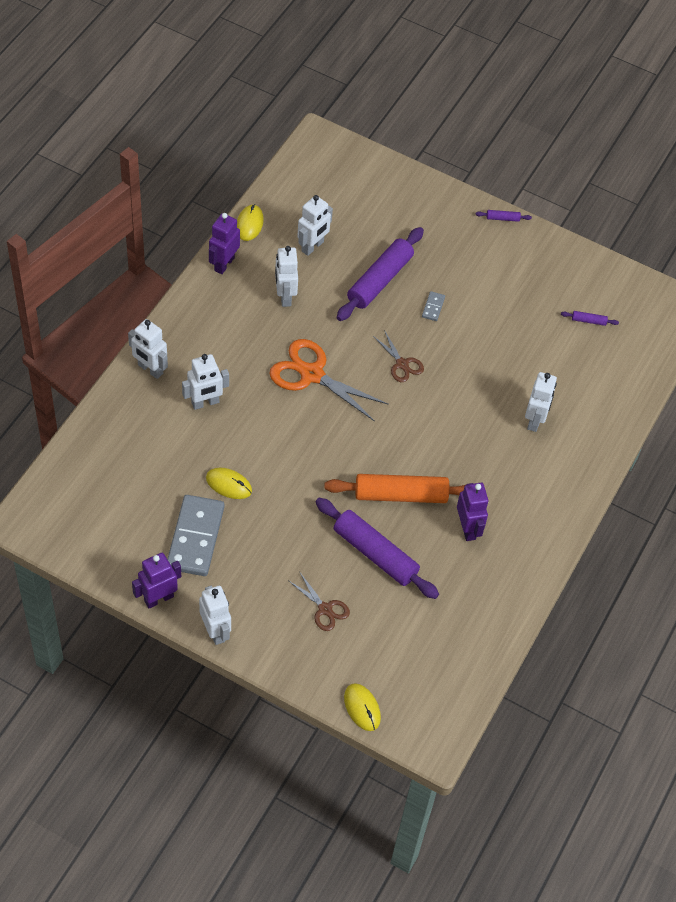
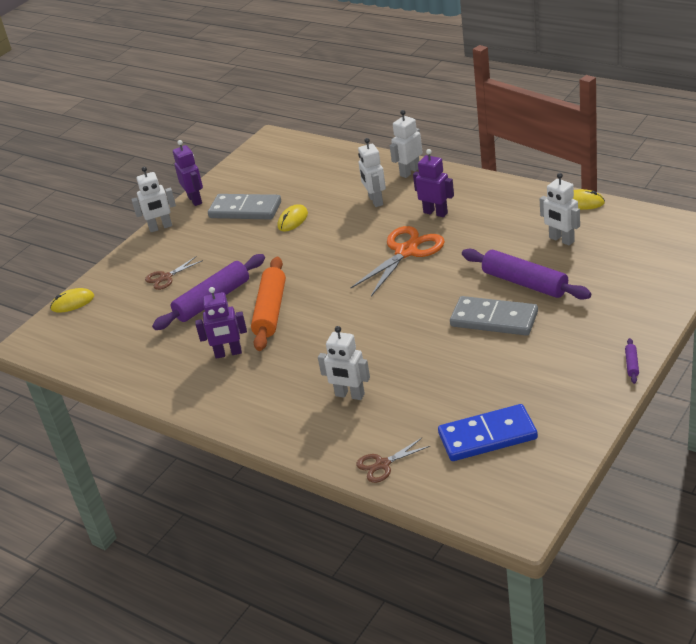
camera: 105 degrees right, 20 degrees down
(224, 264) = (530, 194): purple robot -> purple robot (435, 213)
(285, 296) = (496, 229): white robot -> none
(402, 364) = (420, 303): brown scissors -> brown scissors (382, 464)
(433, 307) = (494, 319): grey domino -> grey domino, size x2.36
(588, 321) = (487, 436): purple rolling pin -> blue domino

